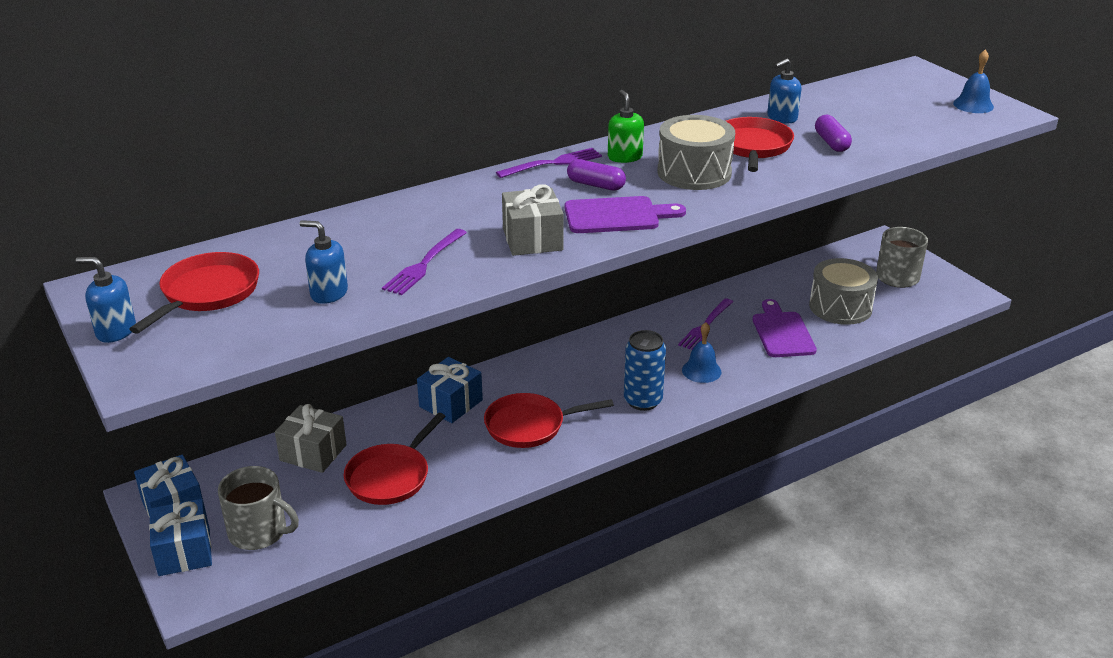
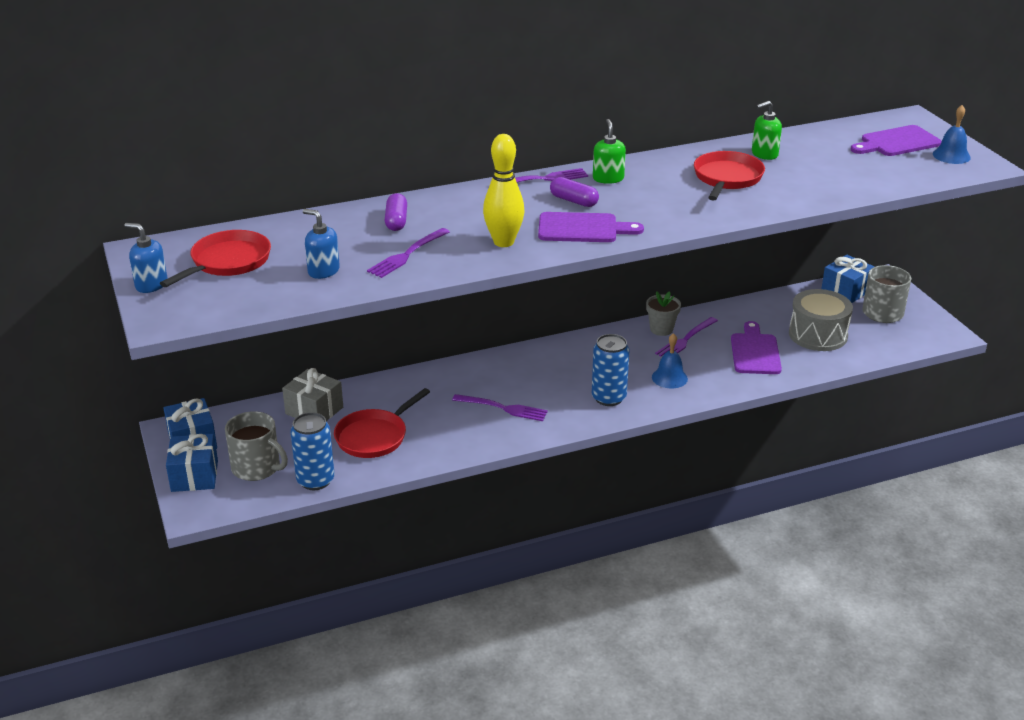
camera: 10 degrees right, 0 degrees up
(333, 540) = (315, 480): none -> blue can
(451, 403) = (440, 383): blue gift -> blue gift (846, 291)
(529, 425) = (503, 408): red pan -> purple fork
(532, 239) = (503, 242): grey gift -> yellow bowling pin
(676, 317) = (661, 329): none -> grey flower pot
(694, 172) = (664, 197): grey drum -> none
(781, 118) = (764, 154): blue soap dispenser -> green soap dispenser
(831, 143) = (800, 180): purple capsule -> purple capsule (396, 221)
(912, 95) = (897, 142): none -> purple cutting board

